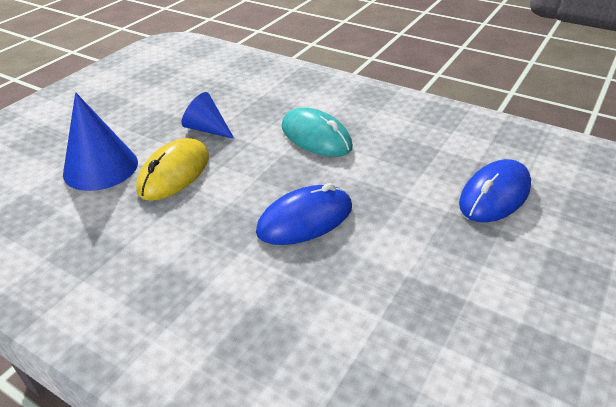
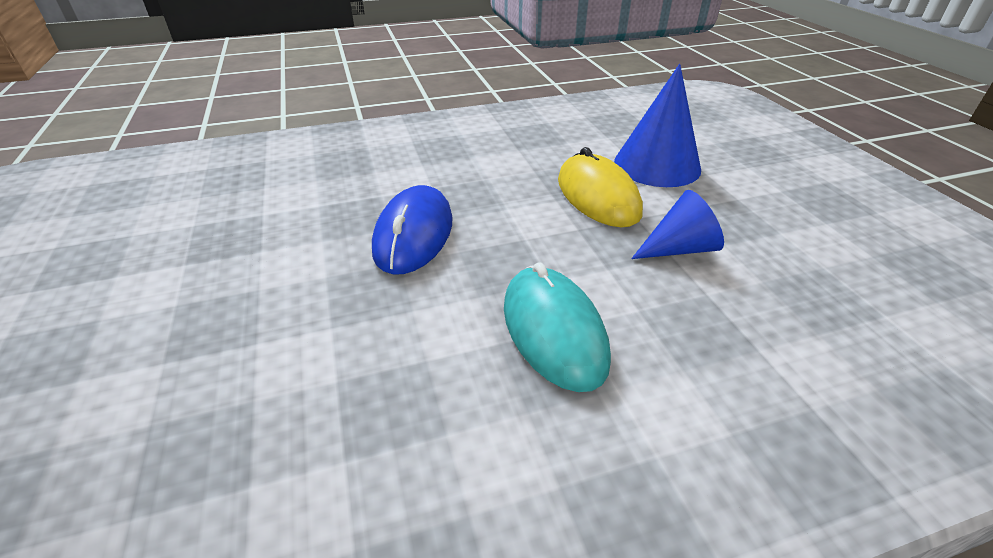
camera: 130 degrees right, 0 degrees up
(316, 137) = (553, 330): turquoise mouse -> turquoise mouse turned 75 degrees clockwise
(494, 195) = (188, 416): blue mouse -> none

